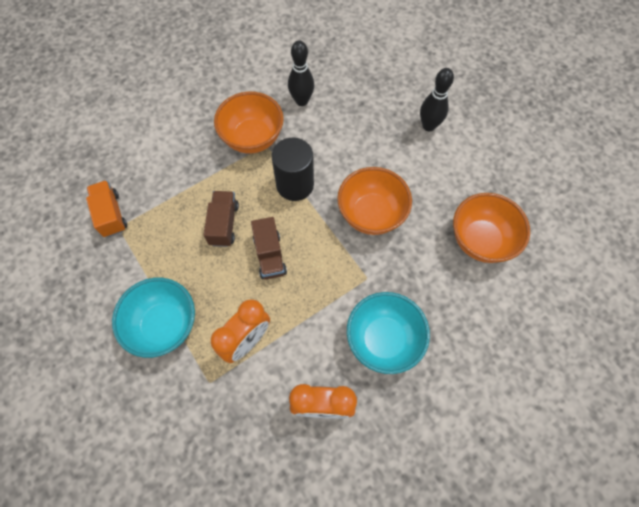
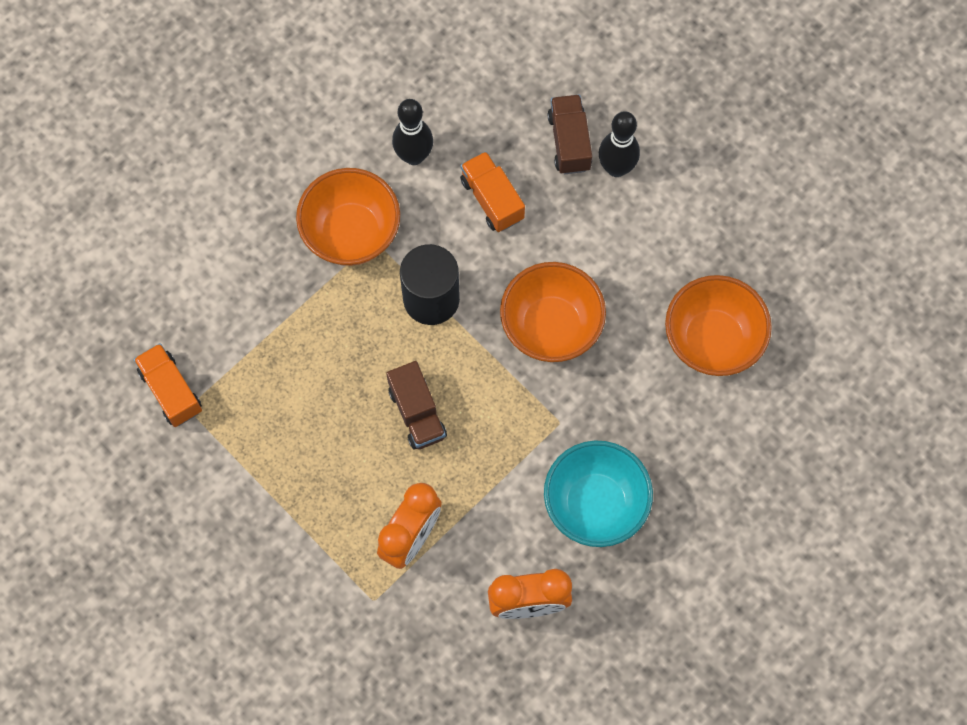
camera: 10 degrees left, 5 degrees up
(164, 325) = (293, 536): turquoise bowl -> none
(224, 224) = (340, 377): brown truck -> brown truck (569, 142)
(346, 132) = (492, 199): none -> orange truck

